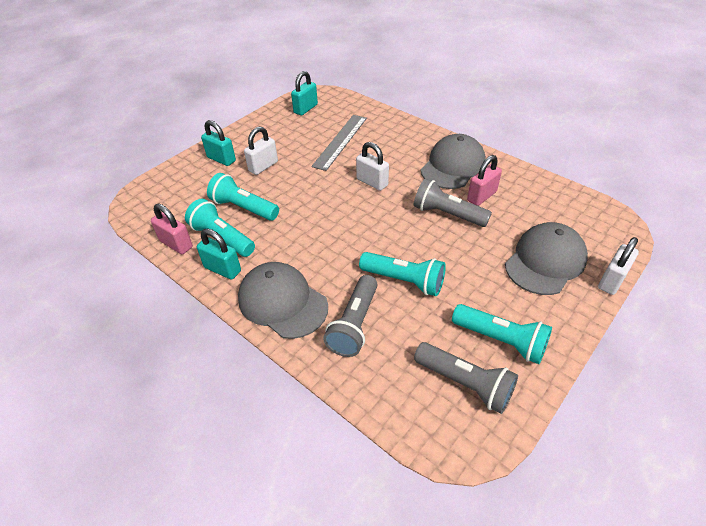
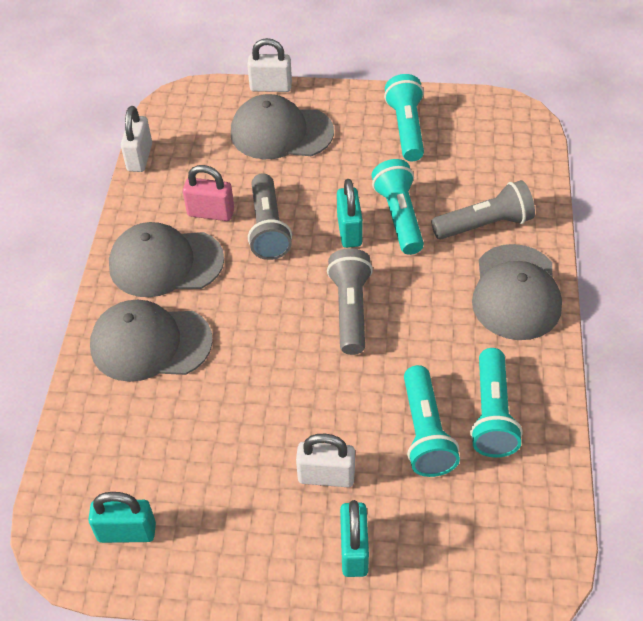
camera: 125 degrees left, 5 degrees up
(176, 244) = (546, 456): pink padlock -> none
(222, 269) = (531, 375): turquoise padlock -> turquoise padlock (349, 231)
(340, 141) = (193, 417): grey ruler -> none
(372, 182) = (263, 326): white padlock -> white padlock (139, 157)
(399, 143) = (150, 343): none -> grey cap
(465, 383) = (469, 133): grey flashlight -> grey flashlight (350, 310)

